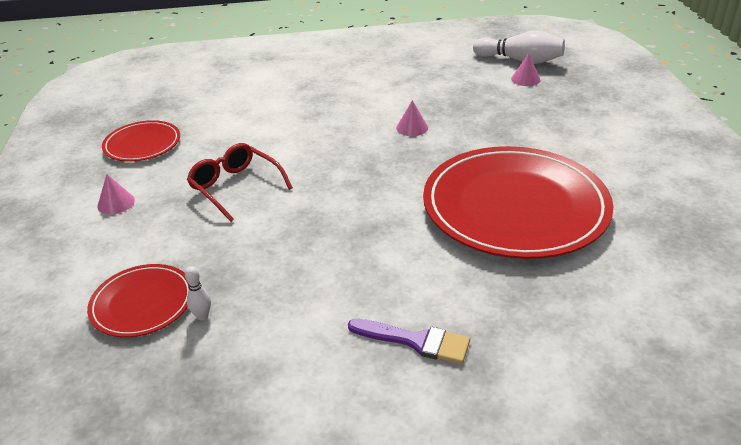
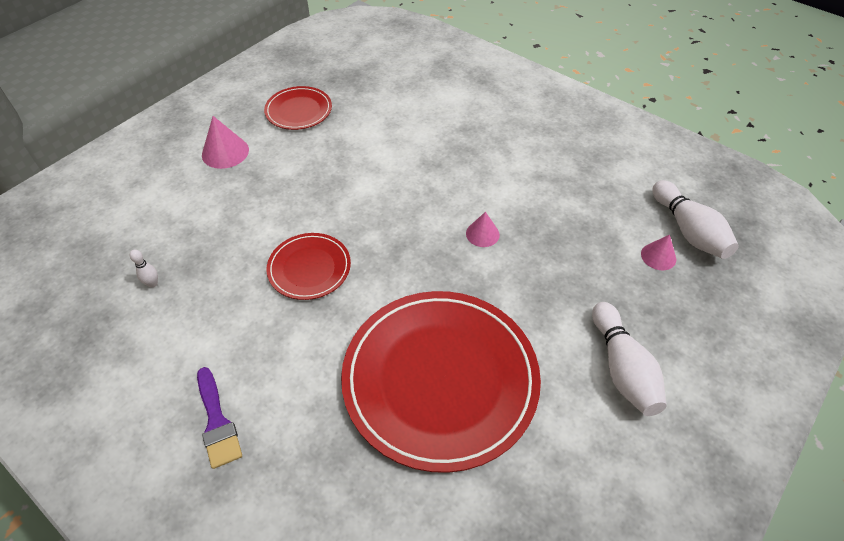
camera: 45 degrees right, 15 degrees up
(116, 203) = (225, 152): pink cone -> pink cone, size x1.55
(142, 303) = (142, 245): red plate -> red plate (309, 268)
(235, 187) = (298, 194): red glasses -> none
(593, 134) = (622, 368): none -> white bowling pin

